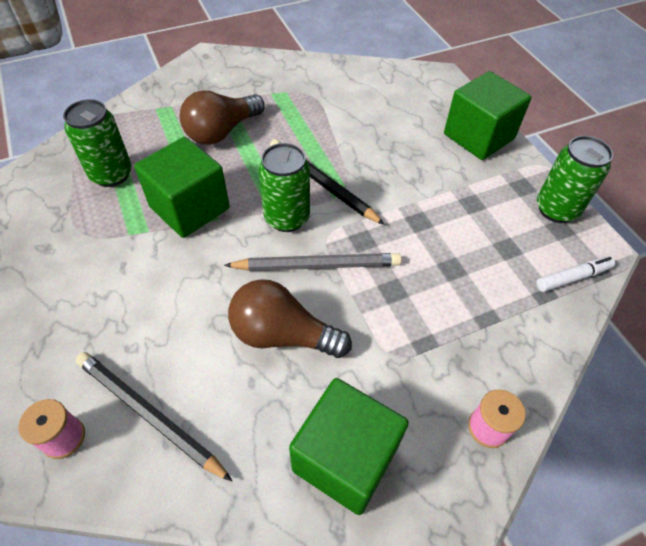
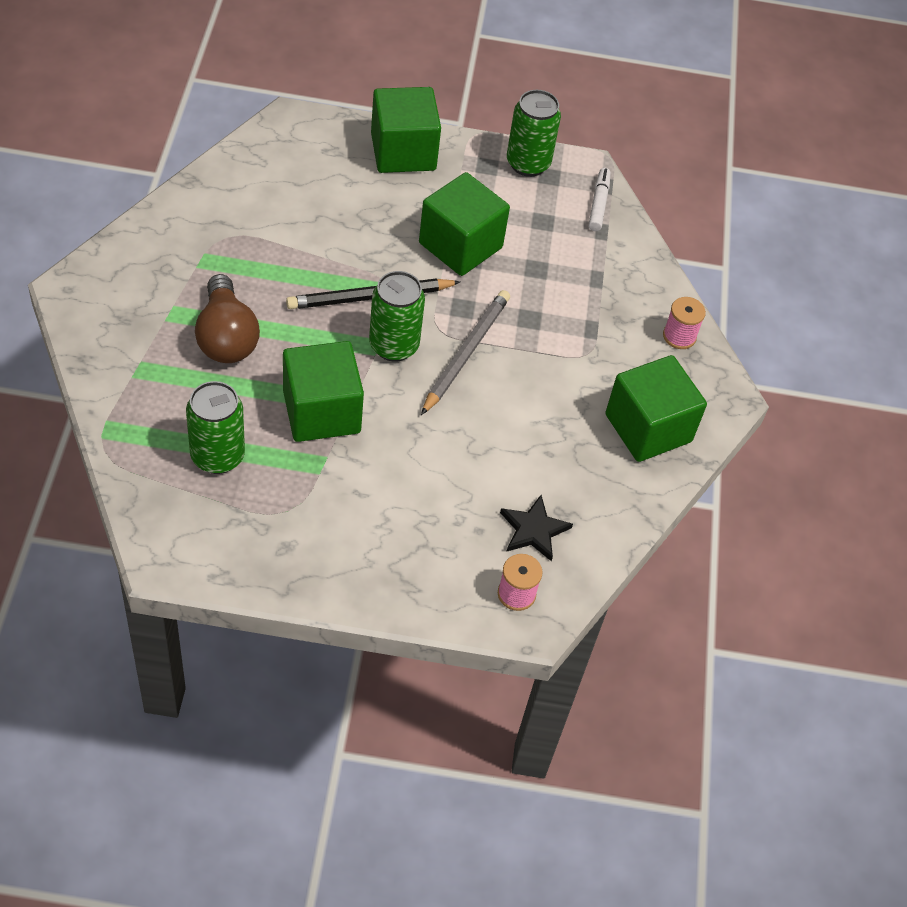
camera: 65 degrees left, 0 degrees up
(150, 414) = (534, 530): black pencil -> black star
(282, 334) = (519, 412): brown light bulb -> none
(425, 209) = (460, 245): none -> green cube

